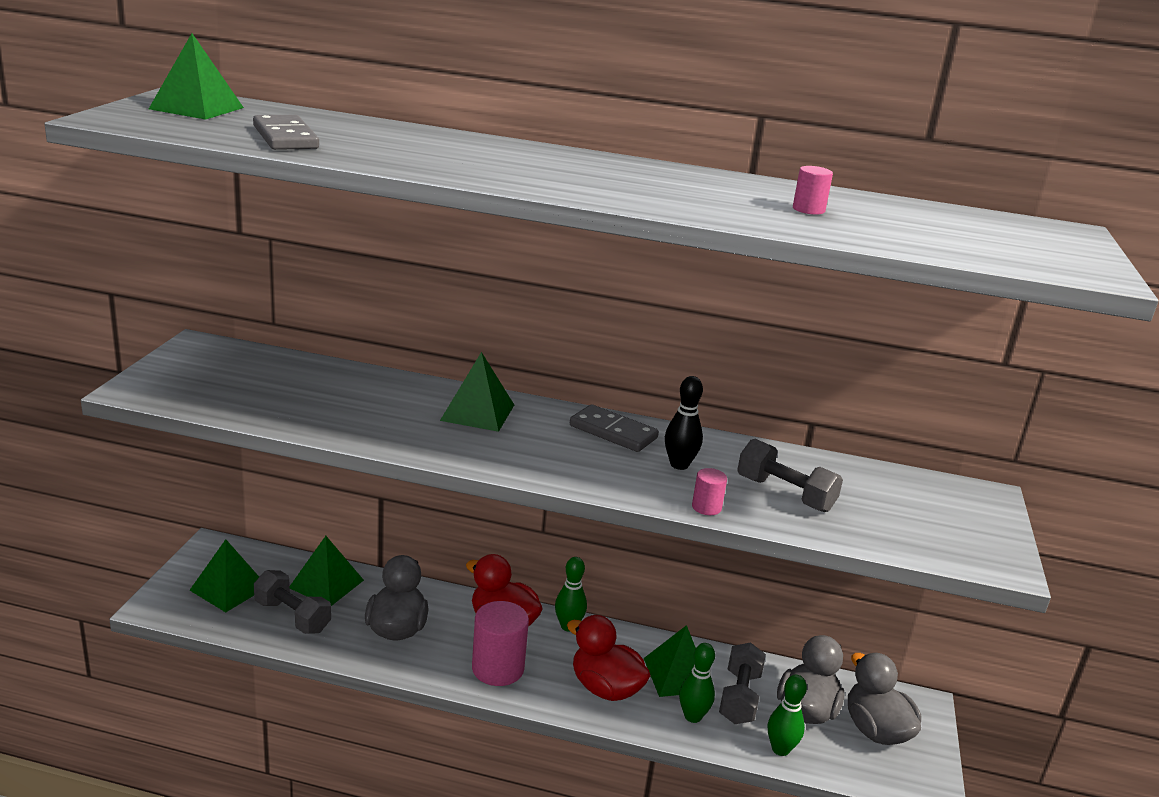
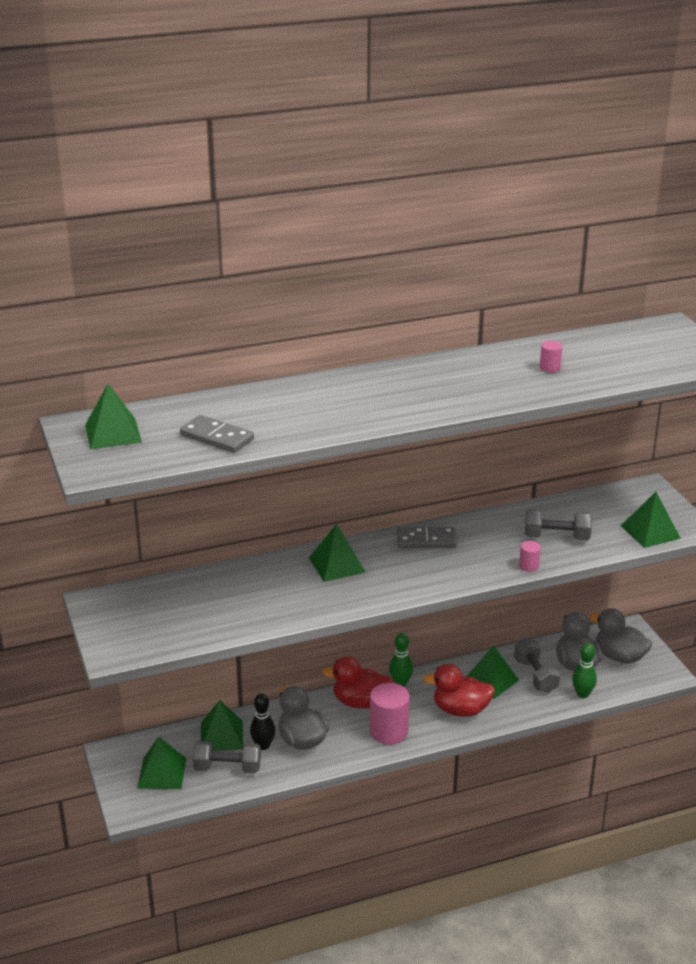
camera: 30 degrees left, 5 degrees up
(679, 465) = (485, 545): black bowling pin -> black bowling pin (263, 745)
(692, 716) = (522, 700): green bowling pin -> none
(930, 541) = (650, 532): none -> green pyramid

